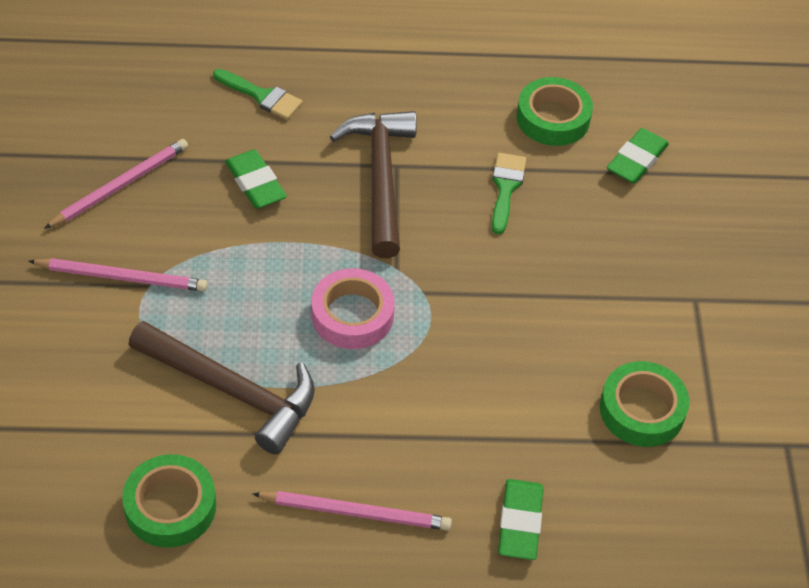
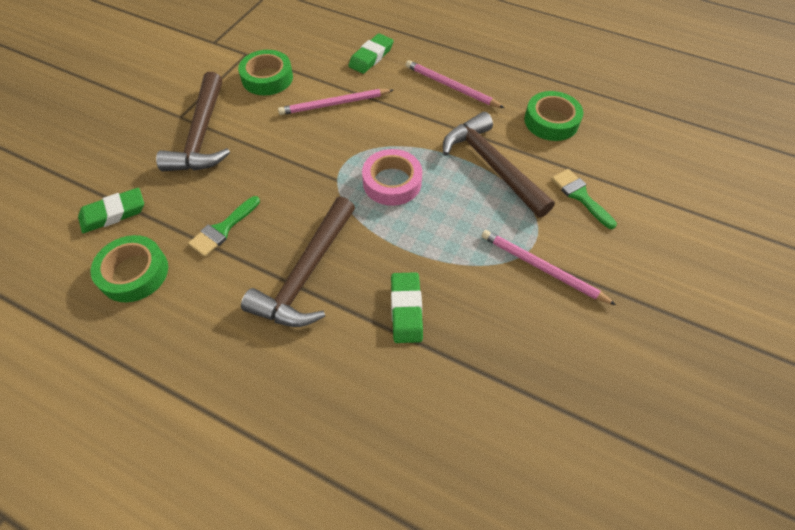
camera: 150 degrees left, 5 degrees up
(120, 185) = (520, 354): pink pencil -> pink pencil (334, 104)
(262, 96) = (353, 404): green brush -> green brush (580, 196)
(640, 284) = (202, 135): none -> brown hammer

